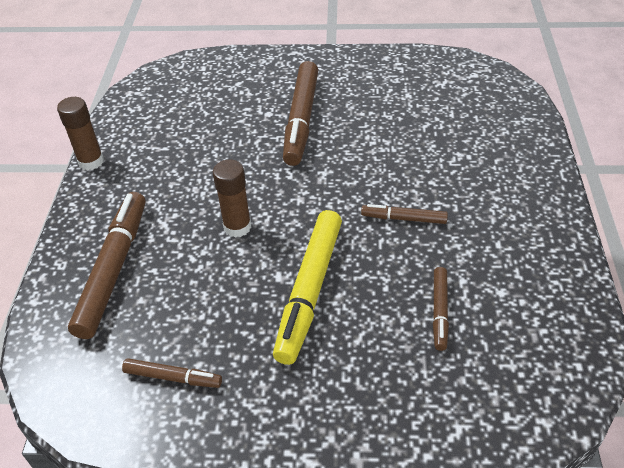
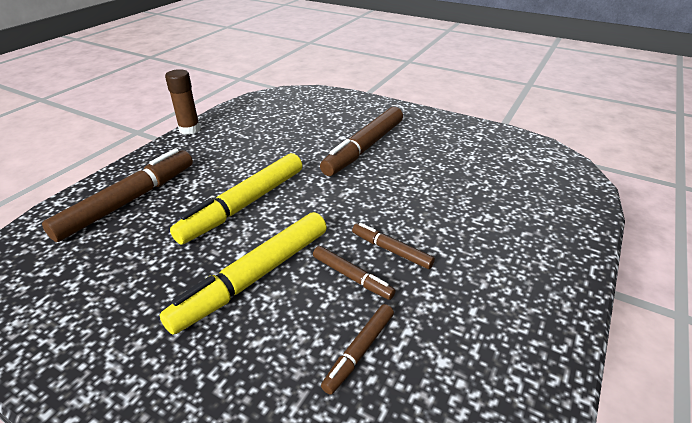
camera: 25 degrees right, 10 degrees down
(173, 377) = (79, 300): brown marker -> brown marker (352, 277)
(237, 227) = (244, 205): brown glue stick -> yellow marker

